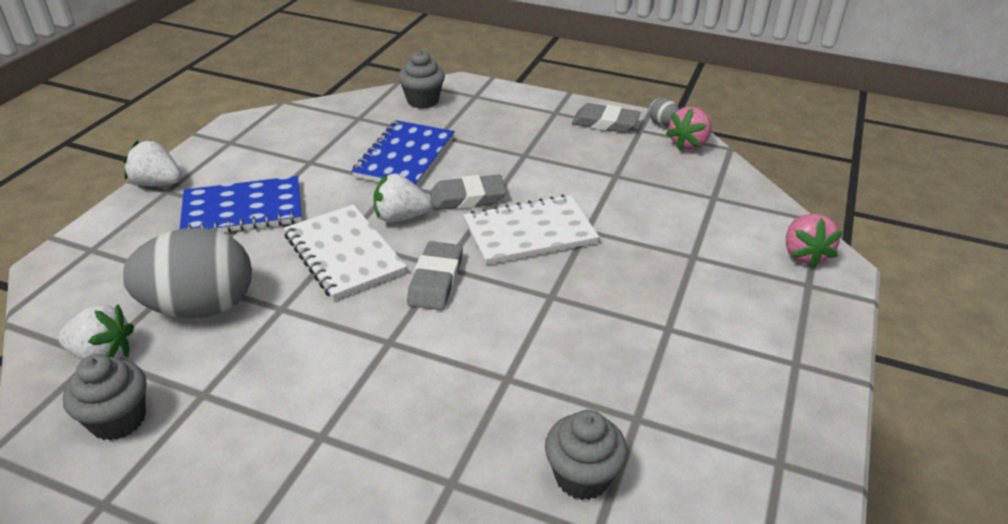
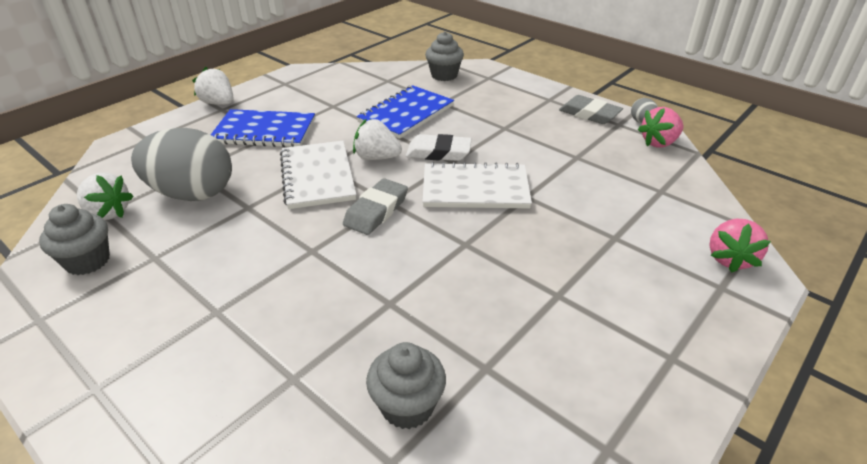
camera: 20 degrees right, 0 degrees up
(467, 198) = (438, 152): grey eraser -> white eraser

